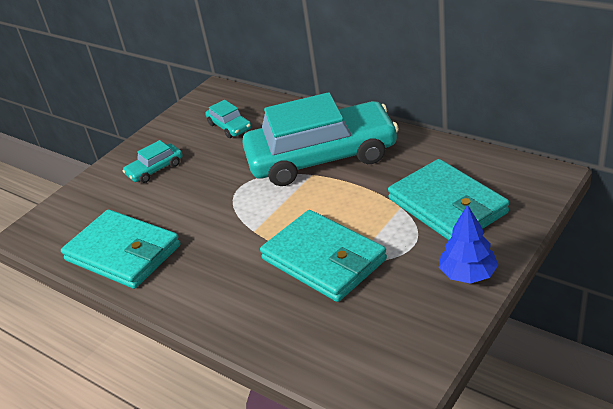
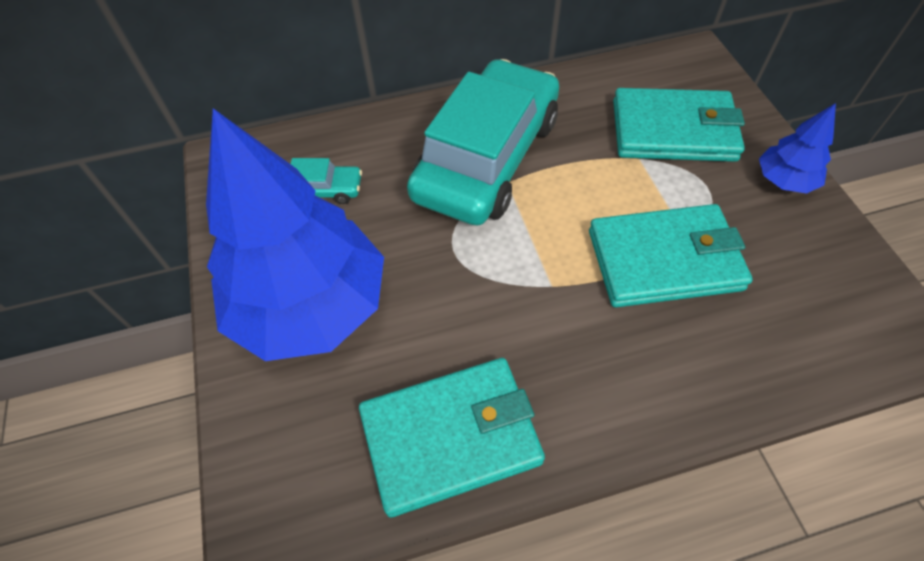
camera: 55 degrees left, 20 degrees up
(155, 169) = (310, 305): turquoise car -> blue tree

